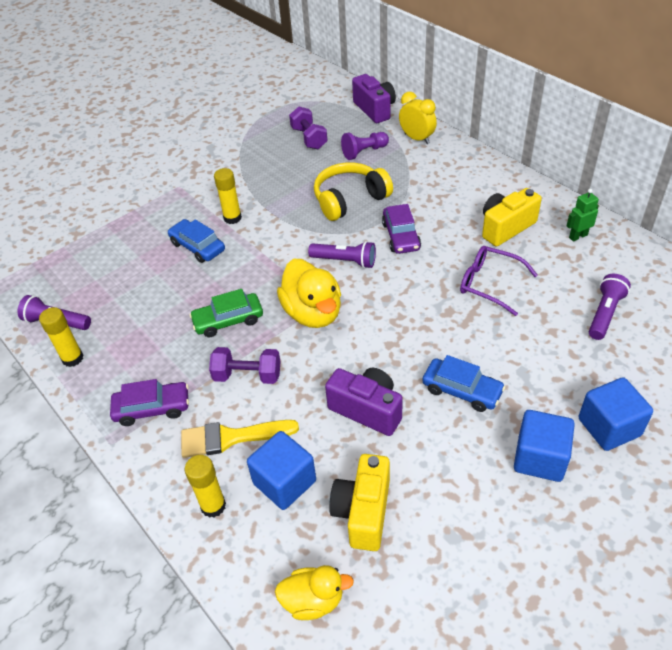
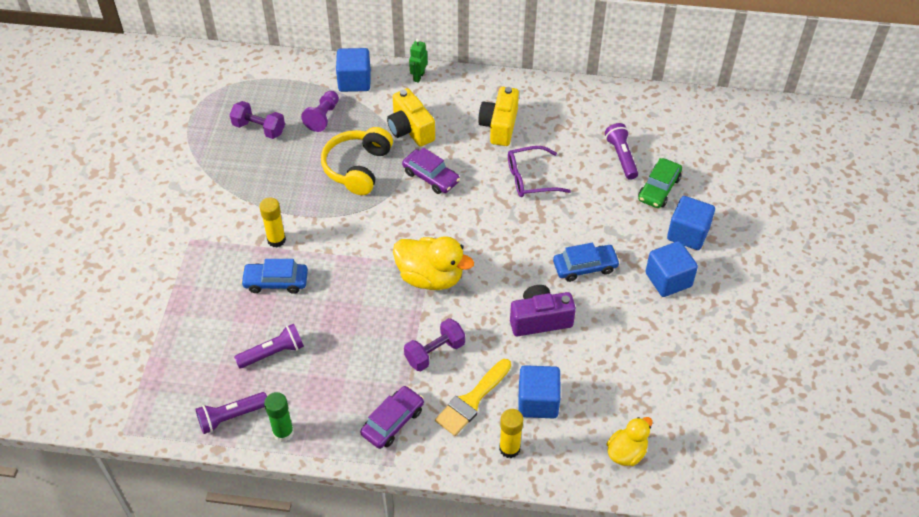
camera: 45 degrees left, 5 degrees up
(72, 358) = (283, 432): yellow glue stick -> green glue stick
(228, 320) = (373, 323): green car -> green car (659, 189)
(345, 261) = (410, 222): purple flashlight -> purple flashlight (273, 353)
(363, 512) = (603, 383): yellow camera -> yellow camera (410, 129)
(375, 109) = (288, 70): purple camera -> none
(417, 139) = (354, 81): yellow clock -> blue cube
(578, 236) = (554, 105): green robot -> green robot (418, 77)

